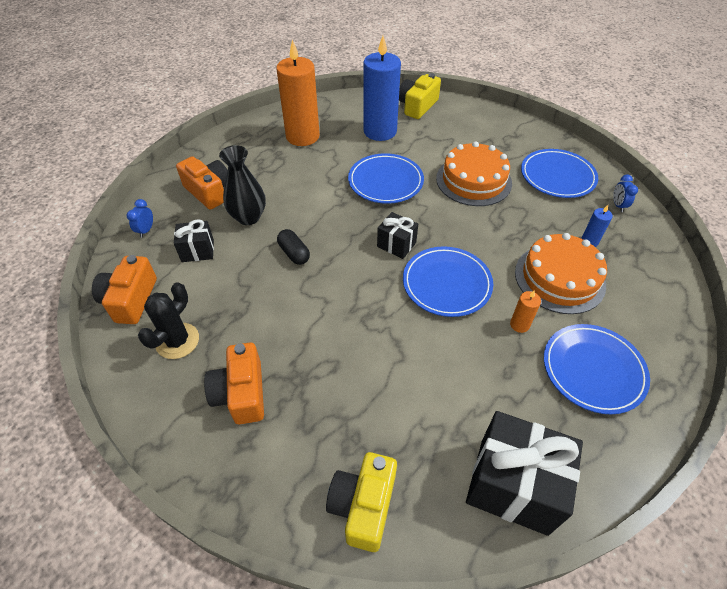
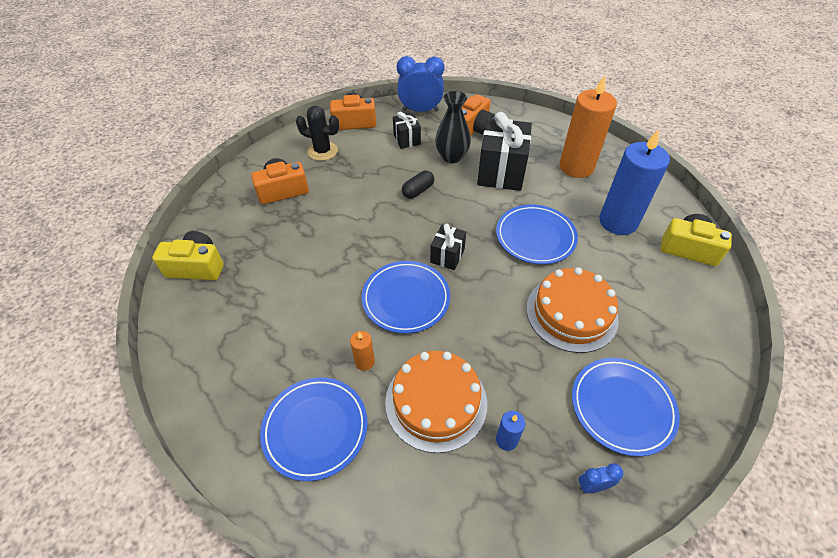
camera: 80 degrees right, 0 degrees up
(146, 230) = (420, 110): blue clock -> blue clock, size x2.17
(513, 485) = (202, 357): black gift -> black gift (501, 172)

